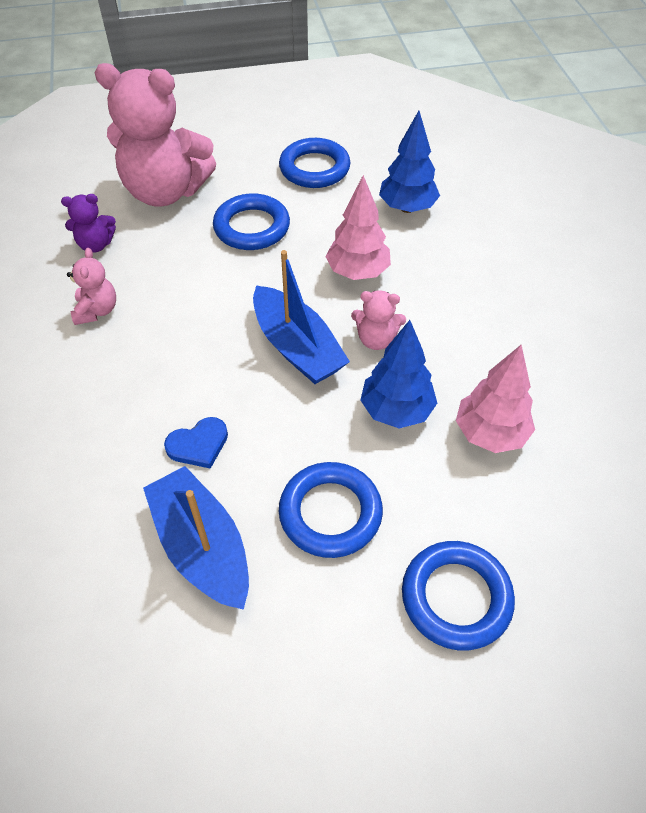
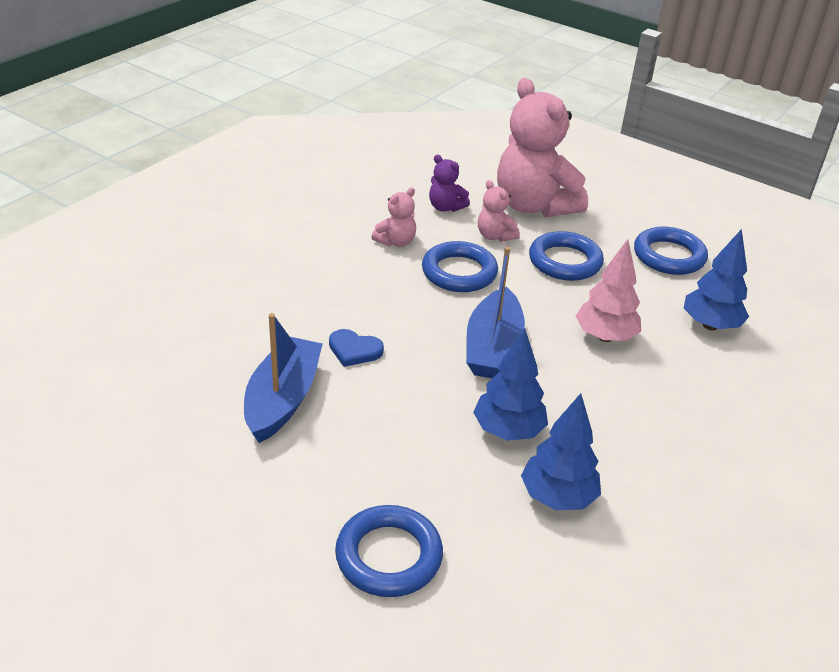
camera: 45 degrees right, 15 degrees down
(330, 513) = (379, 446): blue ring -> blue ring (459, 272)
(376, 339) = (557, 383): pink teddy bear -> pink teddy bear (495, 236)
(490, 433) = (557, 497): pink tree -> blue tree

